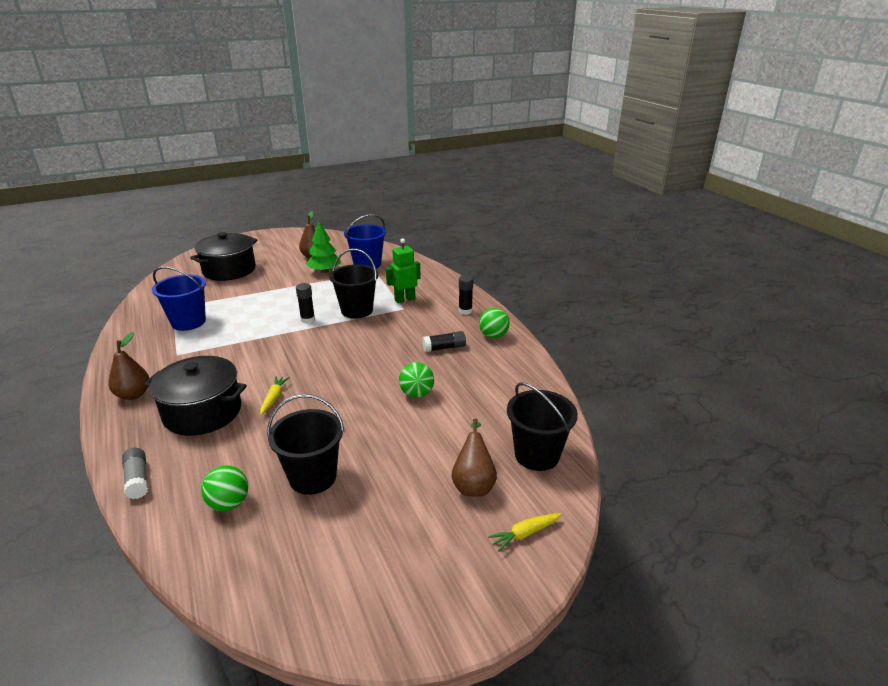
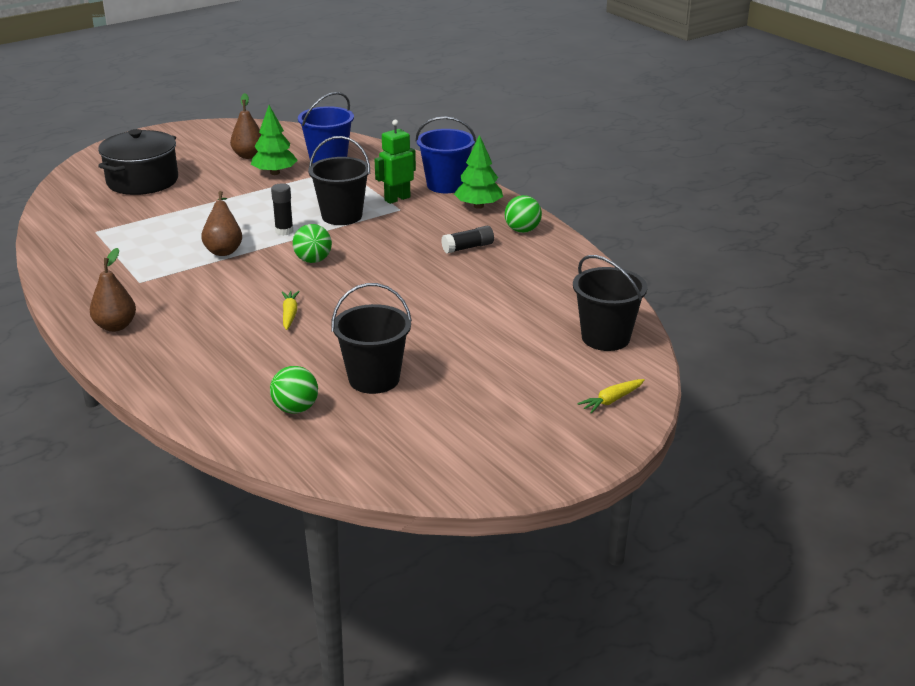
camera: 10 degrees left, 0 degrees up
(137, 479) = (180, 400): grey glue stick -> none
(188, 322) = (129, 246): blue bucket -> blue bucket (446, 185)
(203, 412) = (213, 335): black pot -> none
(417, 394) = (454, 295): green ball -> green ball (313, 260)
(465, 311) = (478, 206): black glue stick -> green tree
(473, 484) = (547, 368): brown pear -> brown pear (224, 249)

